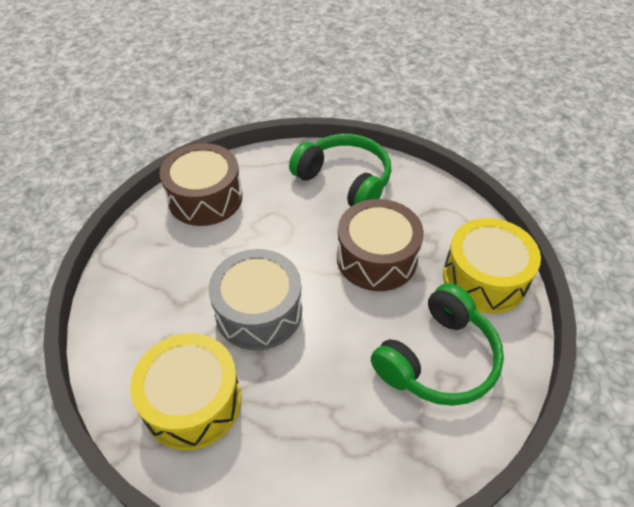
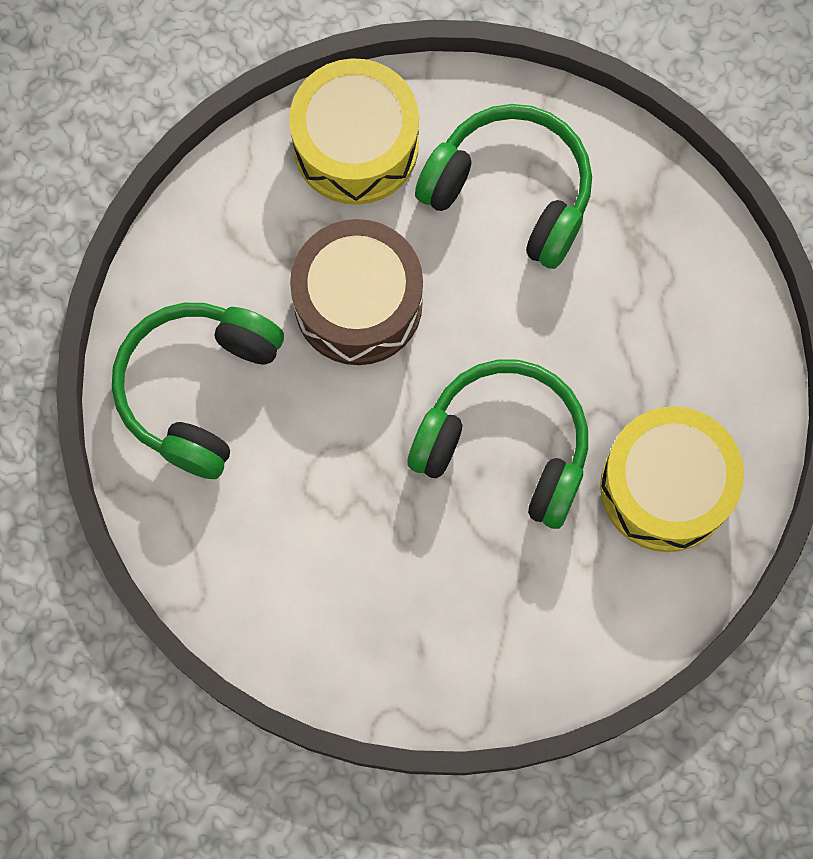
camera: 105 degrees left, 25 degrees up
(205, 198) = (301, 615): brown drum -> none
(259, 311) = (504, 448): grey drum -> green headphones

